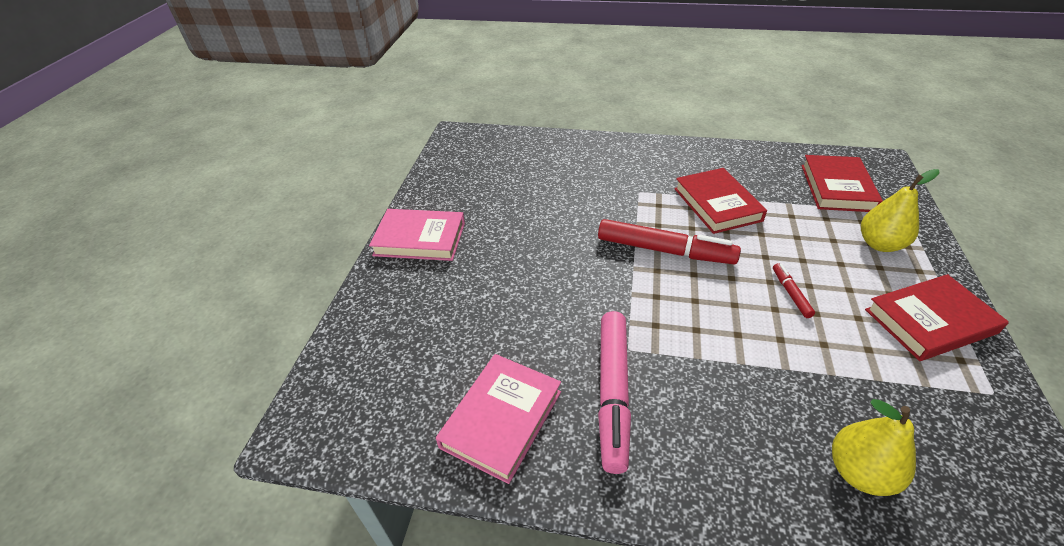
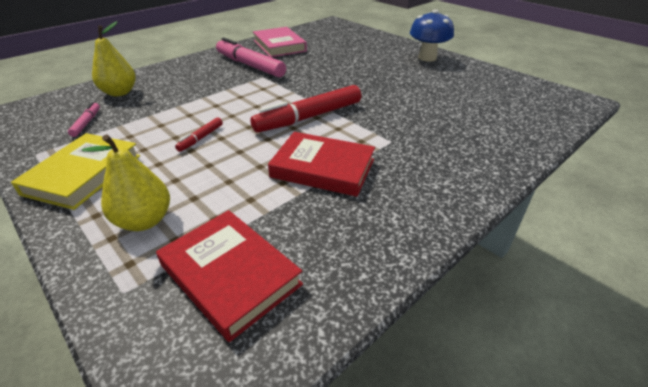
camera: 125 degrees right, 5 degrees down
(420, 239) = (427, 58): pink book -> blue mushroom
(790, 293) = (201, 138): red marker -> red marker turned 90 degrees clockwise
(924, 416) = (86, 123): none -> pink marker
(930, 321) = (83, 174): red book -> yellow book

